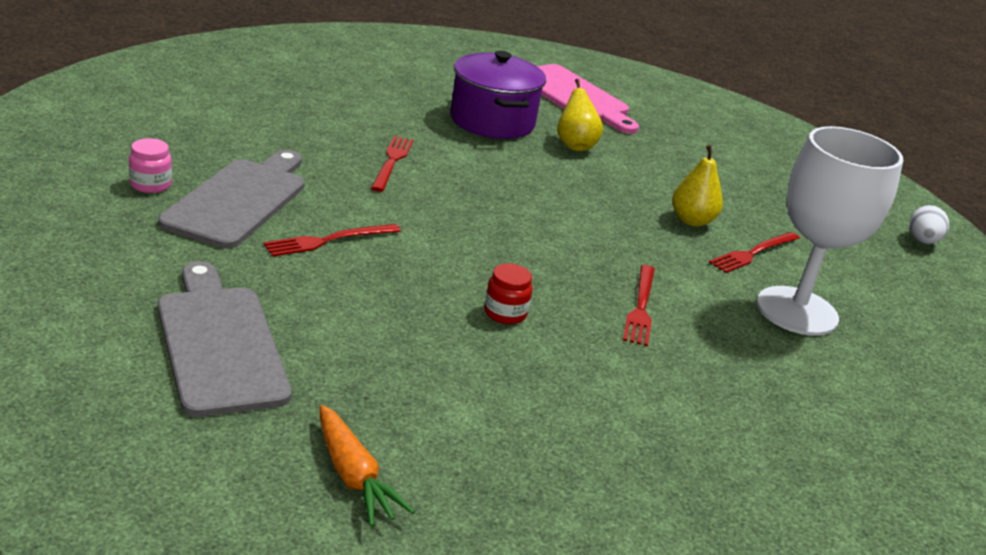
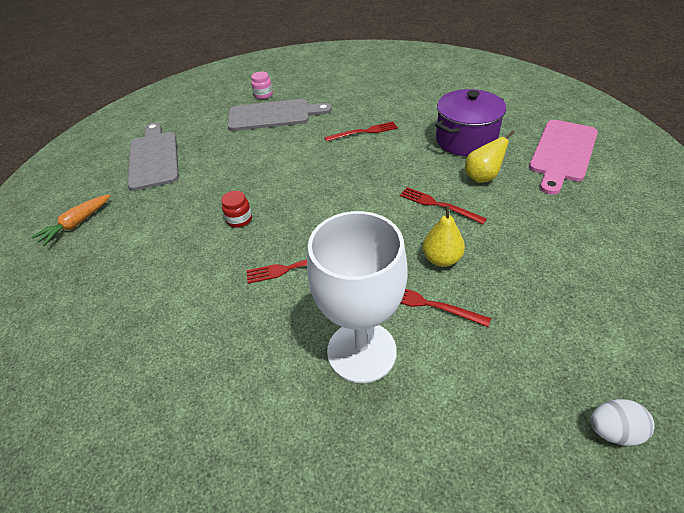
camera: 75 degrees right, 15 degrees up
(219, 343) = (154, 158): grey cutting board -> grey cutting board turned 60 degrees counterclockwise
(328, 240) = (261, 147): red fork -> red fork (438, 205)

